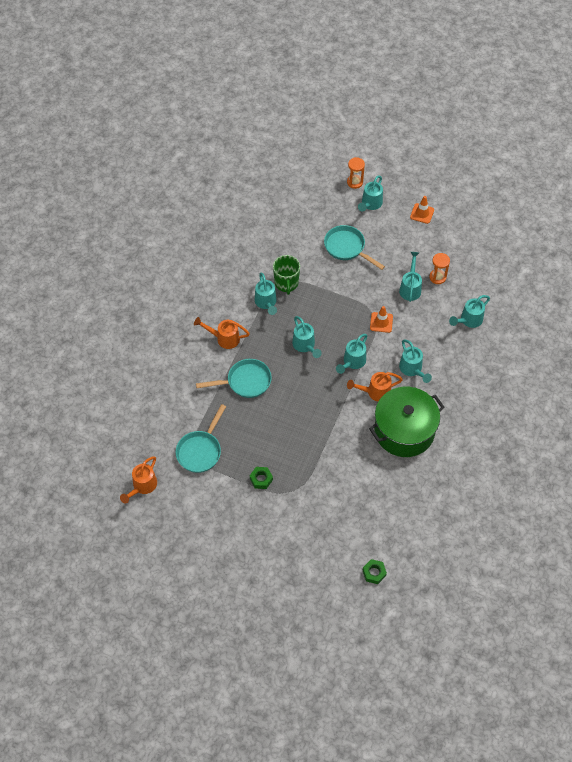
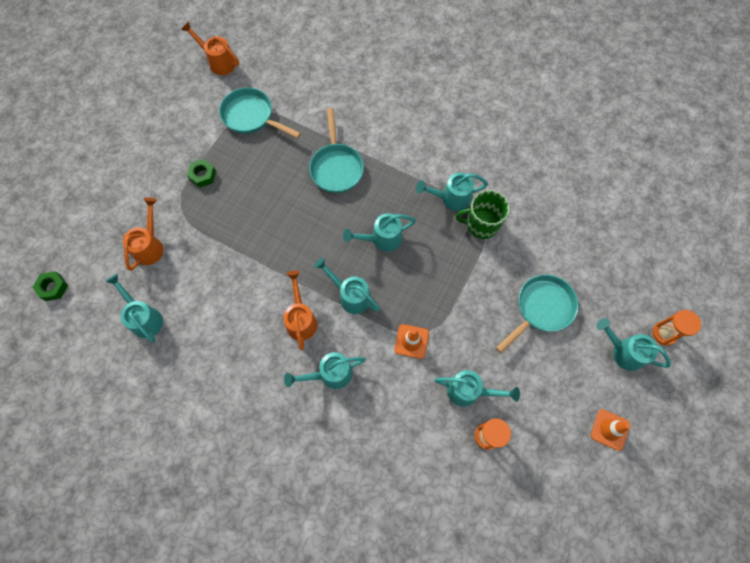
camera: 95 degrees right, 10 degrees up
(224, 338) = (400, 148): orange watering can -> orange watering can (150, 246)
(404, 431) = (237, 350): green pot -> none
(469, 320) = (406, 473): turquoise watering can -> turquoise watering can (144, 318)

